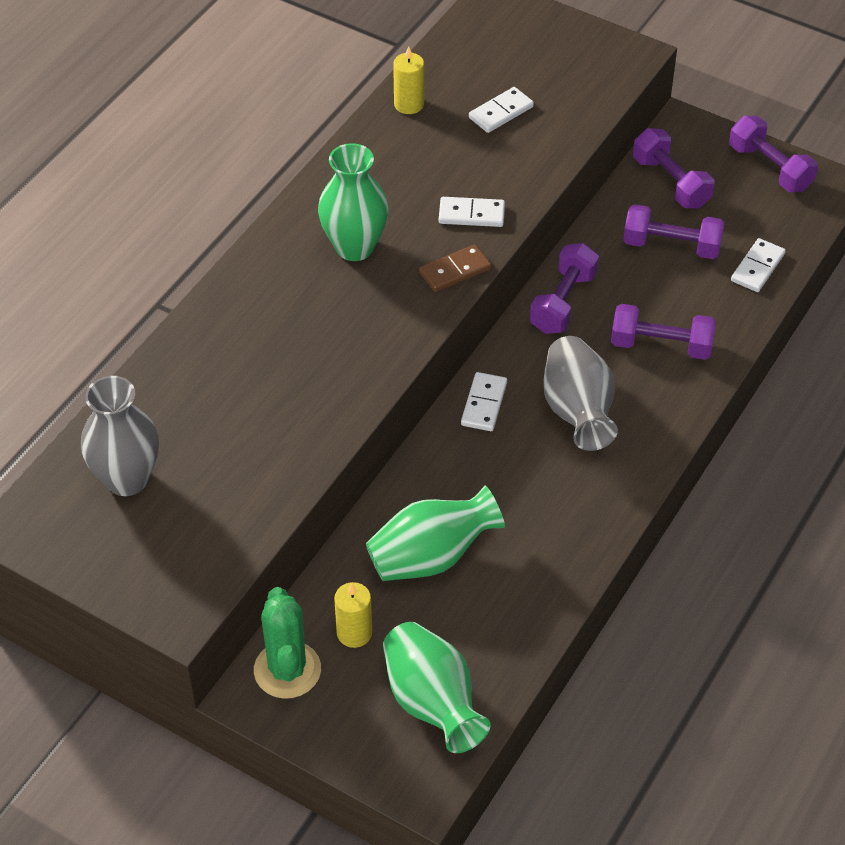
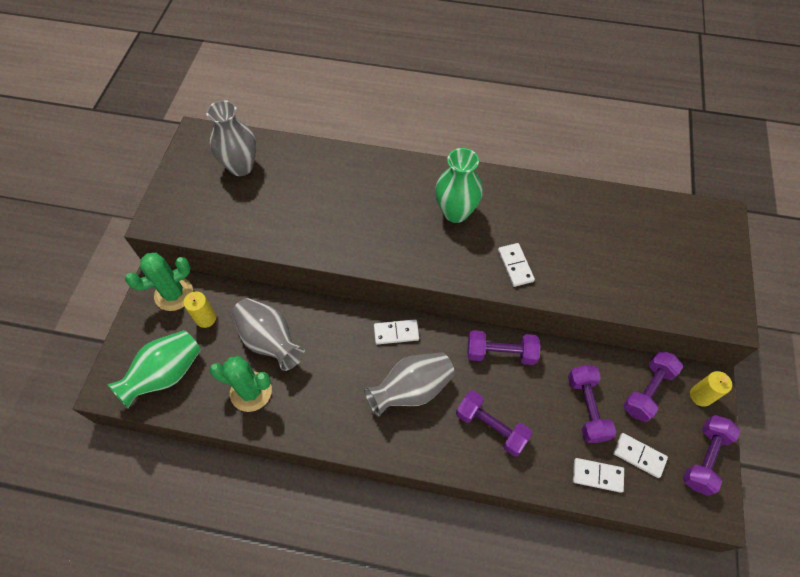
camera: 70 degrees right, 10 degrees up
(409, 104) = (593, 201): yellow candle -> yellow candle (700, 396)
(431, 557) = (270, 341): green vase -> grey vase
(455, 271) = (461, 272): brown domino -> none
(501, 112) = (618, 254): white domino -> white domino (639, 456)
(506, 597) = (251, 391): none -> green cactus
(661, 345) = (491, 427): purple dumbbell -> purple dumbbell turned 45 degrees counterclockwise

